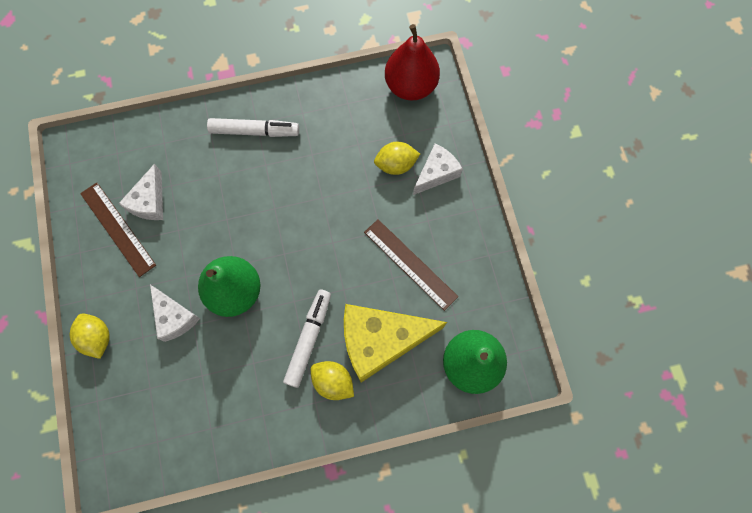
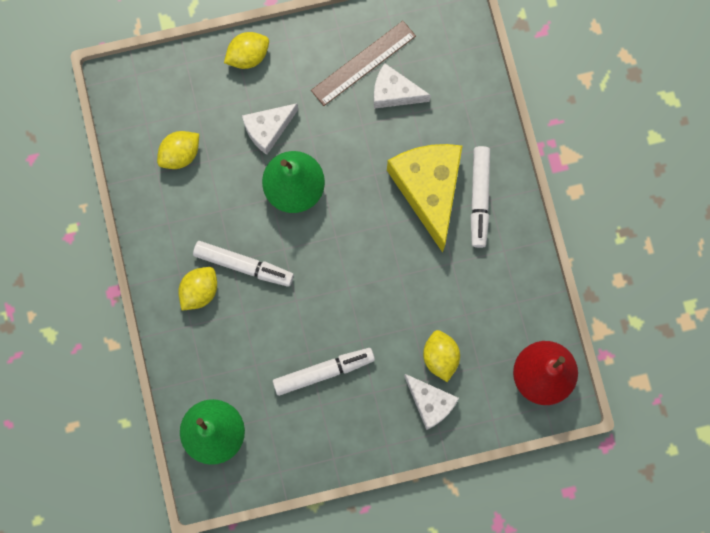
camera: 90 degrees right, 5 degrees up
(193, 404) = (180, 154): none -> yellow lemon
(381, 340) = (241, 340): yellow cheese -> yellow cheese (429, 190)
(410, 264) = (323, 372): brown ruler -> white marker

